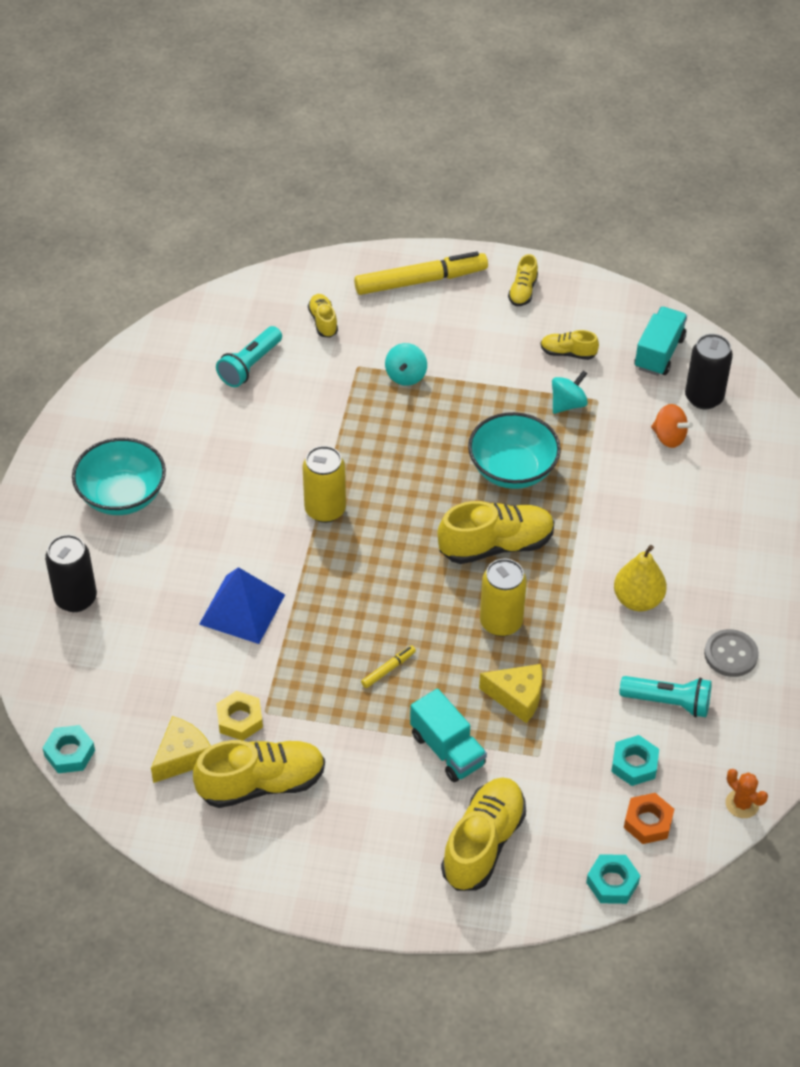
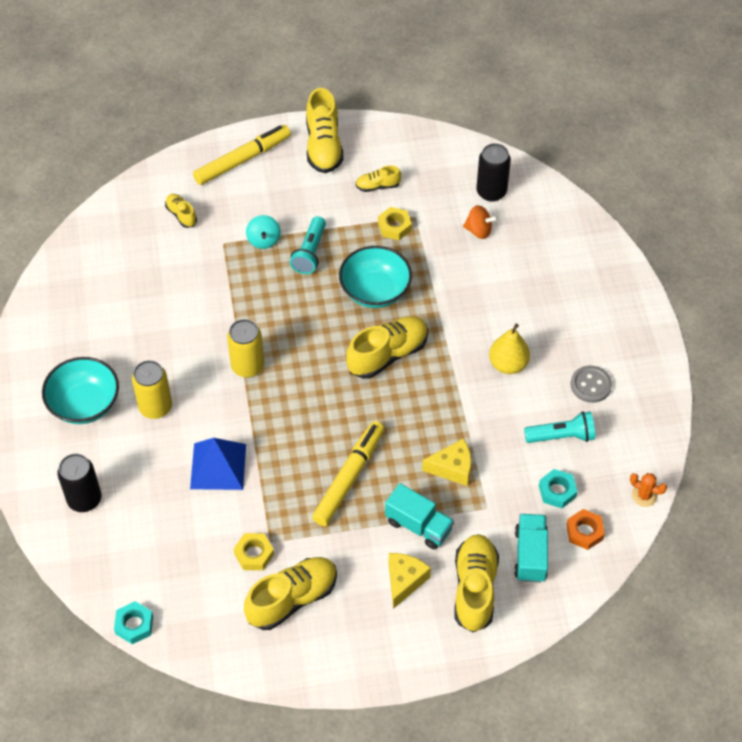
camera: 20 degrees left, 5 degrees up
(182, 757) = (223, 598): yellow cheese -> yellow cheese (404, 581)
(250, 366) = (139, 267): turquoise flashlight -> turquoise flashlight (310, 253)
(388, 669) = (349, 477): yellow marker -> yellow marker, size x2.37
(501, 622) = (416, 414): yellow can -> yellow can (155, 407)
(523, 291) = (323, 146): yellow shoe -> yellow shoe, size x1.93
(568, 404) = (394, 226): turquoise spinning top -> yellow nut
(612, 882) = (578, 586): turquoise nut -> none
(659, 353) = (444, 166): turquoise truck -> turquoise truck (530, 555)

